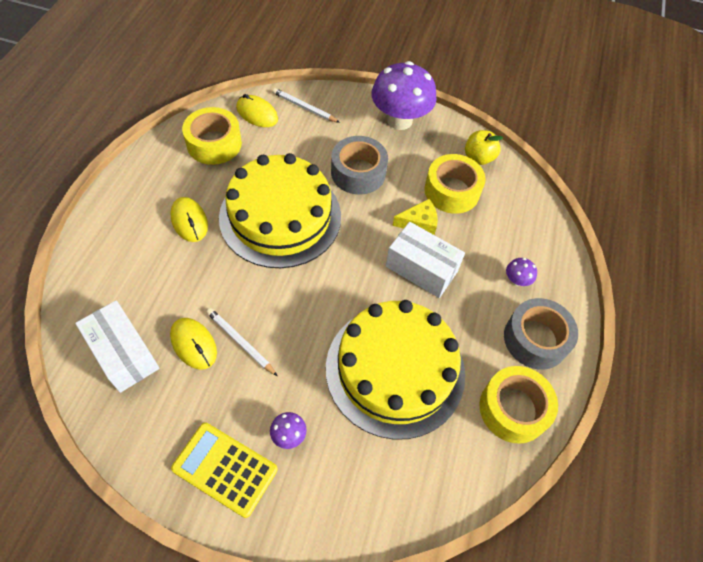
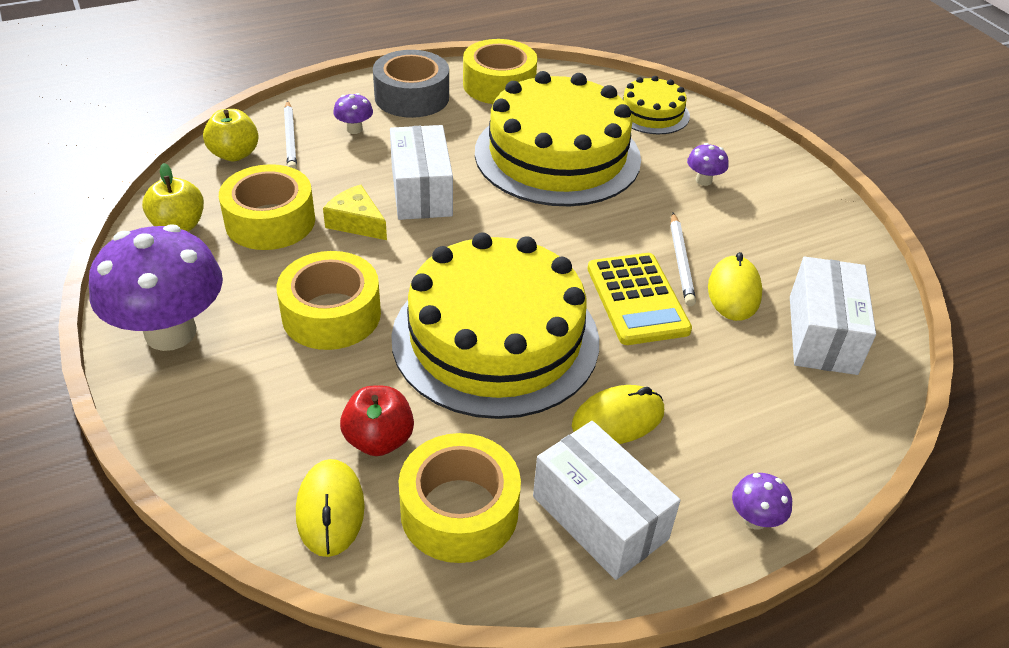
camera: 130 degrees left, 15 degrees down
(97, 222) = (755, 519): none -> purple mushroom
(161, 178) = (599, 518): none -> white box
(189, 221) = (618, 419): yellow mouse -> yellow mouse turned 45 degrees clockwise
(225, 469) = (782, 197): yellow calculator -> yellow calculator (637, 299)
(271, 144) = (379, 440): none -> red apple
(304, 107) = (250, 459): white pencil -> white pencil (290, 139)
(358, 172) = (331, 314): grey tape -> yellow tape
(391, 486) = (652, 113): none -> yellow cake
(531, 211) = (234, 154): none -> yellow apple

